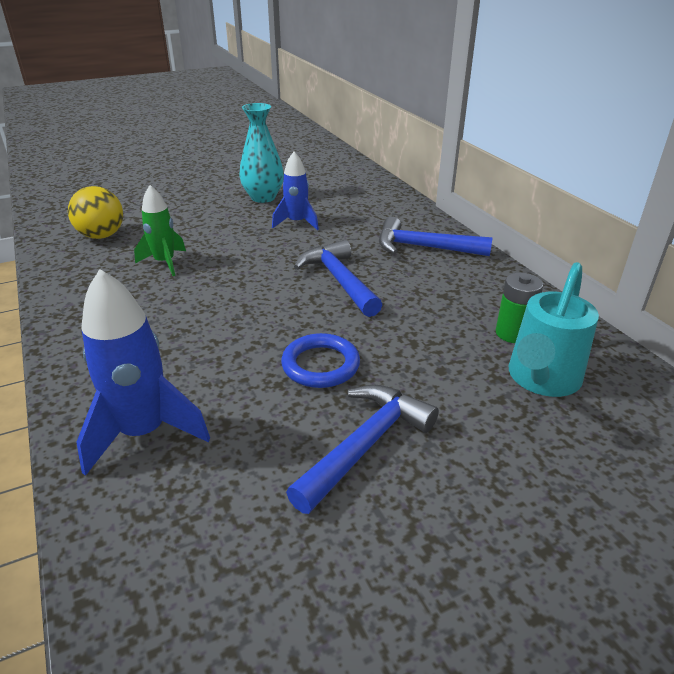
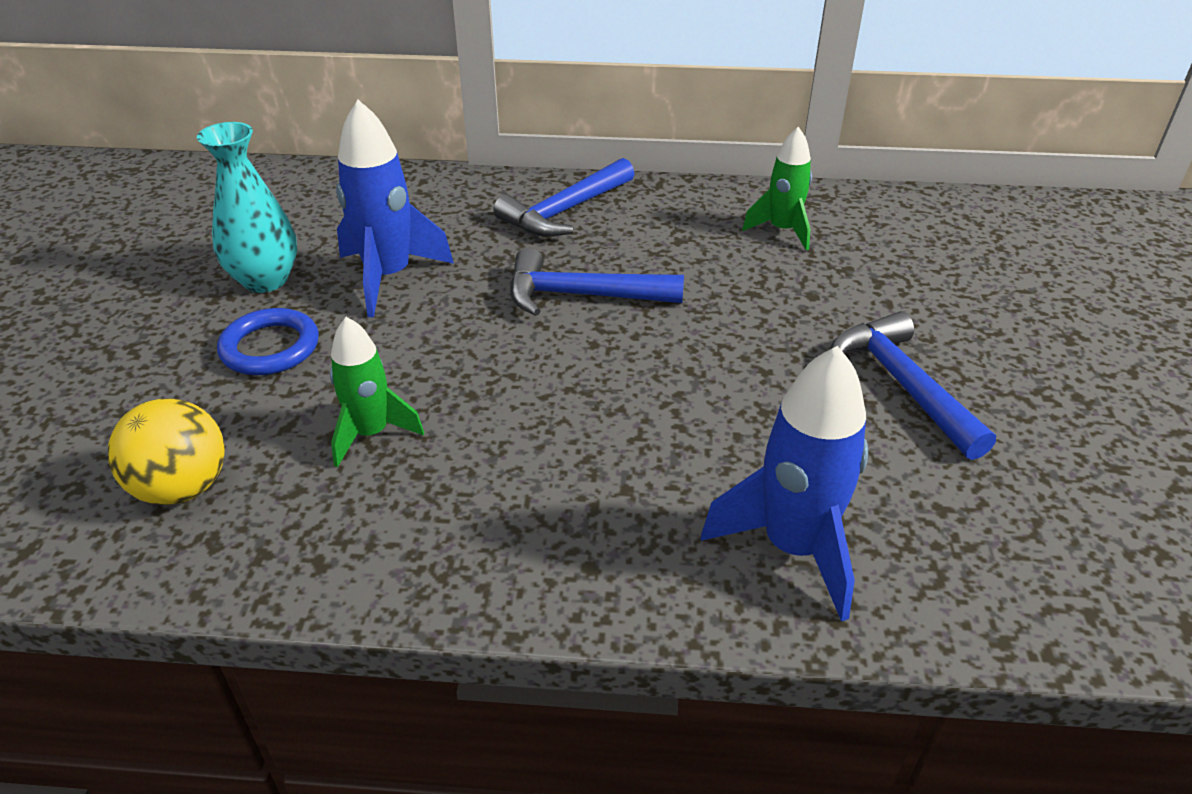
camera: 60 degrees left, 5 degrees up
(297, 223) = (388, 277): blue rocket -> blue rocket, size x1.56
(320, 365) = (750, 369): blue ring -> blue ring (270, 347)
(513, 333) = (782, 230): green battery -> green rocket
(541, 379) = (864, 248): turquoise watering can -> none

